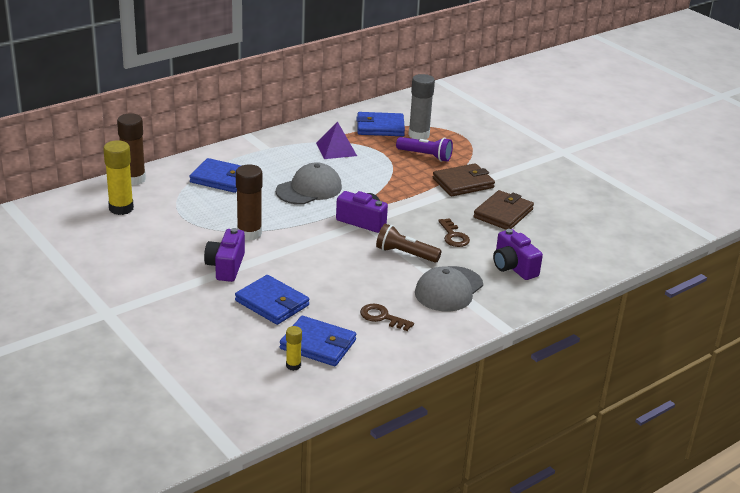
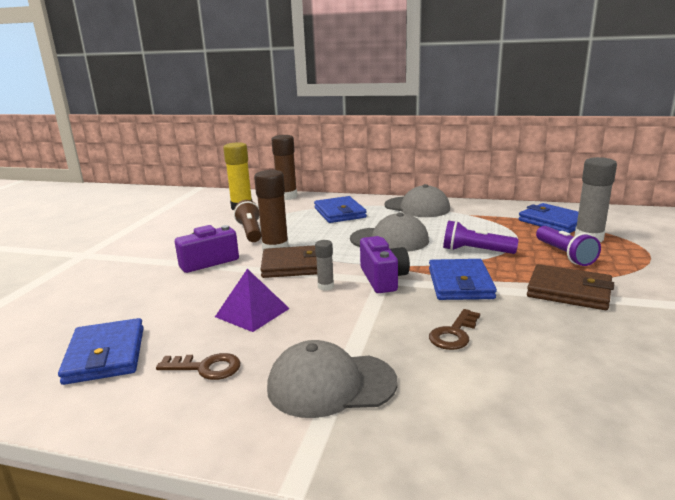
camera: 55 degrees right, 10 degrees down
(268, 148) = (417, 207): none -> grey cap
(272, 303) = (167, 301): blue wallet -> blue wallet (460, 283)
(293, 365) = (48, 359): yellow glue stick -> none
(336, 149) = (475, 223): purple pyramid -> purple pyramid (252, 312)
(342, 243) = (325, 287): none -> grey glue stick
(375, 175) = (475, 251): none -> purple flashlight
(382, 317) = (206, 368): brown key -> brown key turned 105 degrees clockwise
(405, 254) = (362, 323): brown flashlight -> brown flashlight (250, 232)
(503, 213) = (572, 341): brown wallet -> brown wallet (294, 265)
(513, 267) = (469, 410): purple camera -> none

